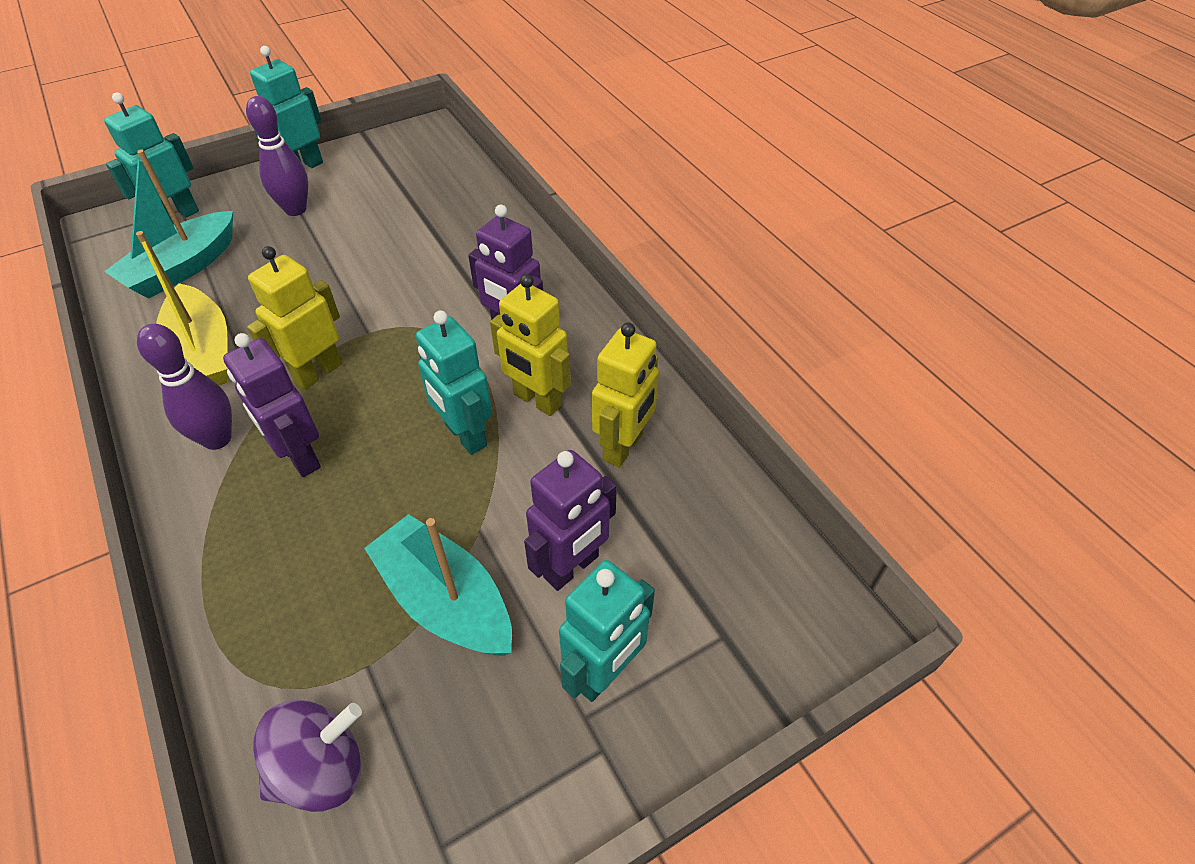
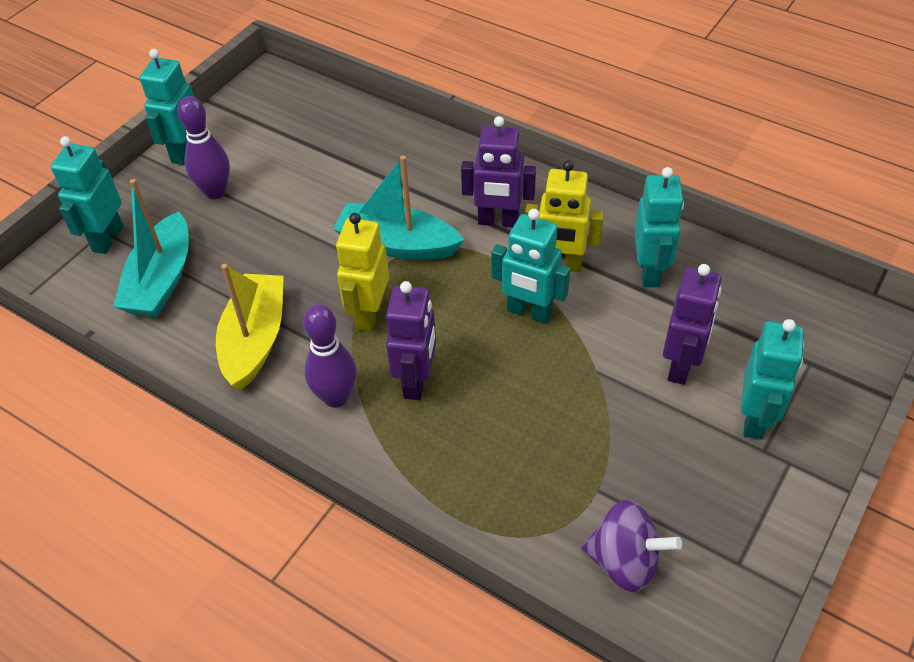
camera: 25 degrees left, 0 degrees up
(203, 353) = (255, 340): yellow boat -> yellow boat turned 120 degrees counterclockwise
(300, 457) = (416, 381): purple robot -> purple robot turned 105 degrees counterclockwise
(321, 768) = (625, 562): purple spinning top -> purple spinning top turned 75 degrees clockwise
(446, 600) = (614, 425): turquoise boat -> turquoise boat (397, 244)
(623, 447) = (650, 271): yellow robot -> turquoise robot

